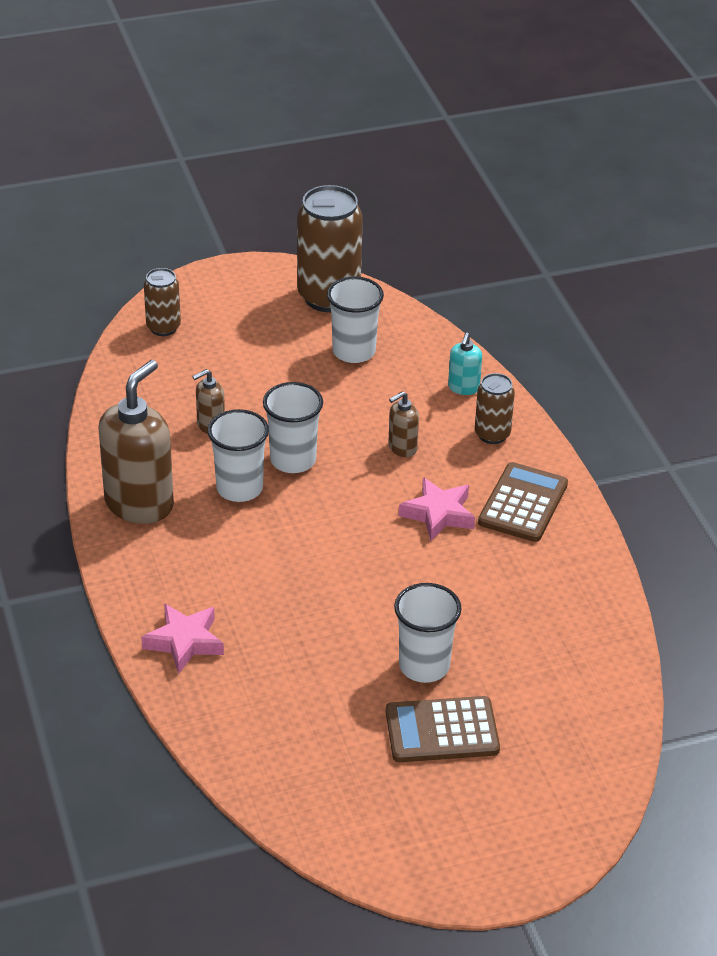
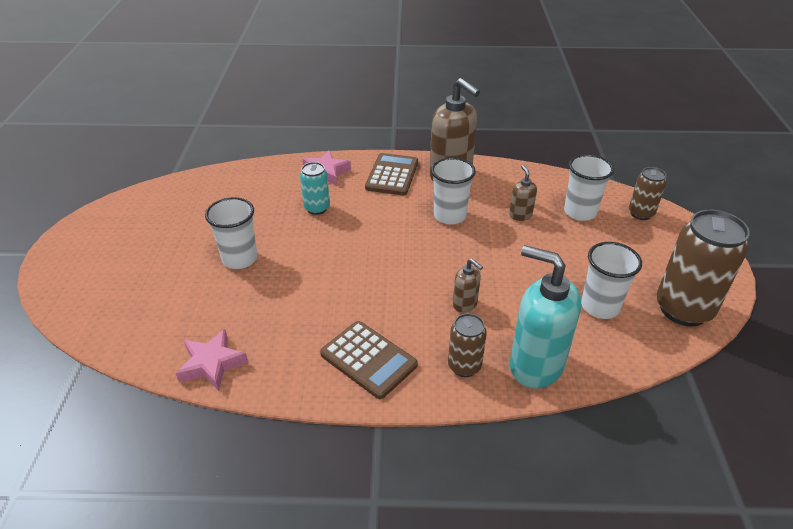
camera: 110 degrees right, 0 degrees up
(280, 624) = (317, 208): none -> turquoise can
(293, 460) = (470, 245): white cup -> white cup (580, 212)
(402, 448) = (465, 304): brown soap dispenser -> brown soap dispenser turned 150 degrees clockwise
(438, 514) = (380, 305): pink star -> pink star (212, 364)
(442, 731) = (182, 253): brown calculator -> brown calculator (392, 175)
(463, 388) = (535, 365): turquoise soap dispenser -> turquoise soap dispenser, size x2.13

